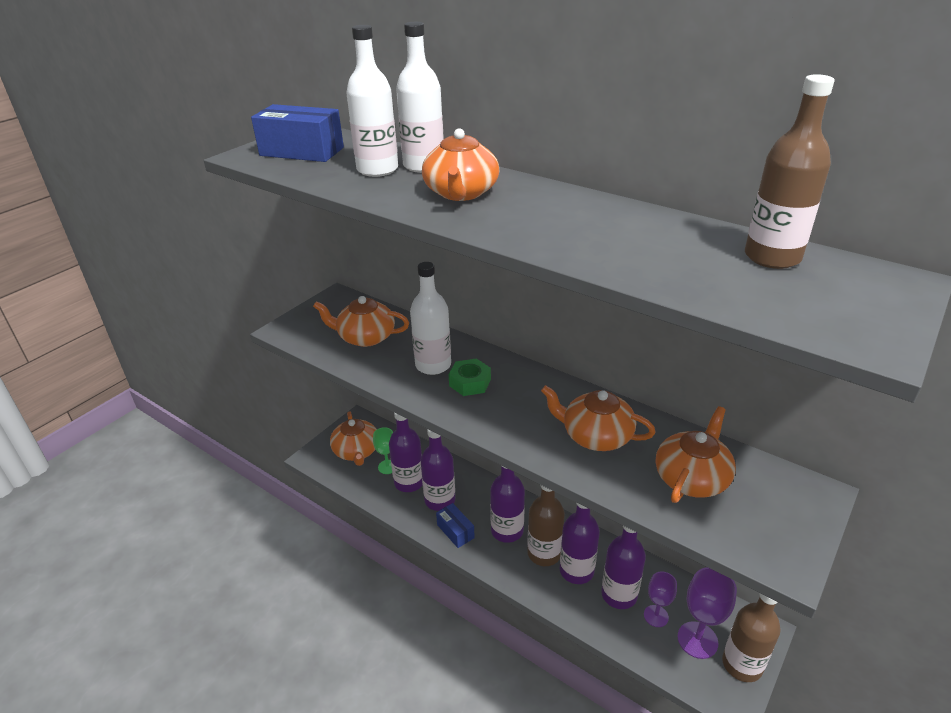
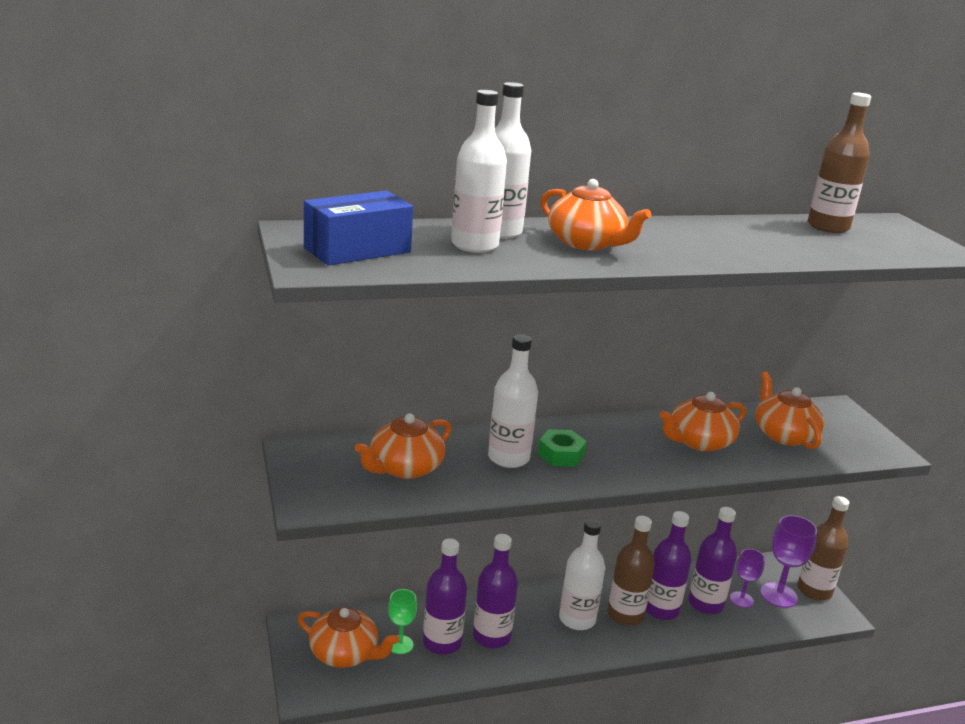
camera: 55 degrees left, 10 degrees down
(455, 531) = (543, 650): blue box -> none
(507, 531) = (577, 619): purple bottle -> white bottle

